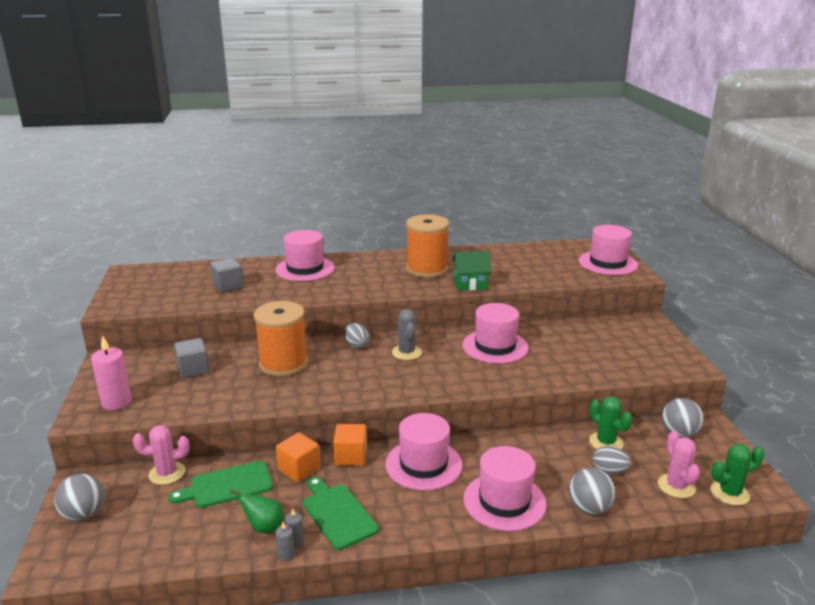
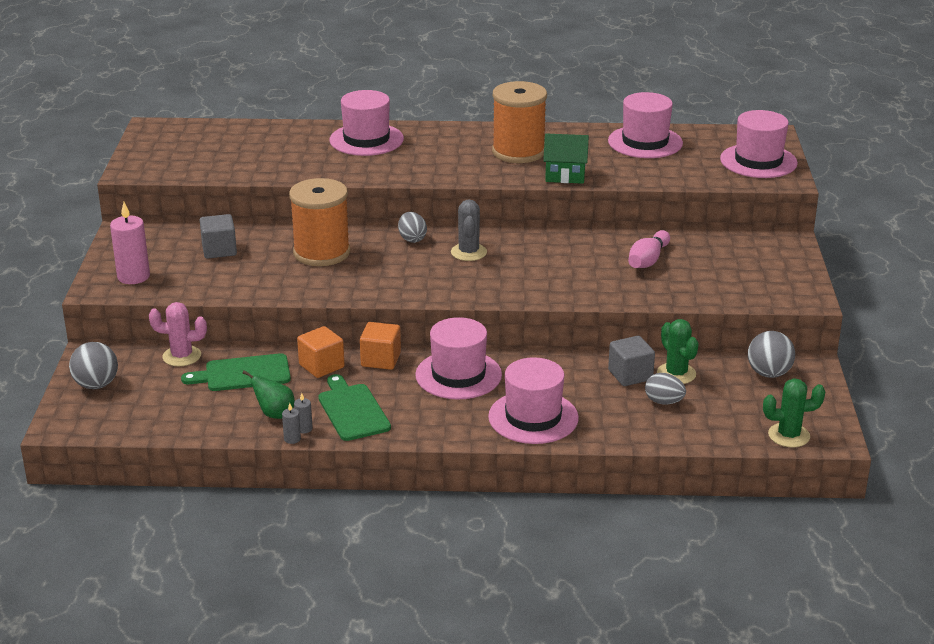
camera: 10 degrees right, 5 degrees up
(228, 286) = (269, 155): grey cube -> grey cube (630, 375)
(495, 346) = (578, 254): pink hat -> pink hat (645, 142)
(552, 346) = (648, 260): none -> pink bowling pin
(589, 508) = (622, 433): grey ball -> none
(676, 486) = (732, 423): pink cactus -> none

